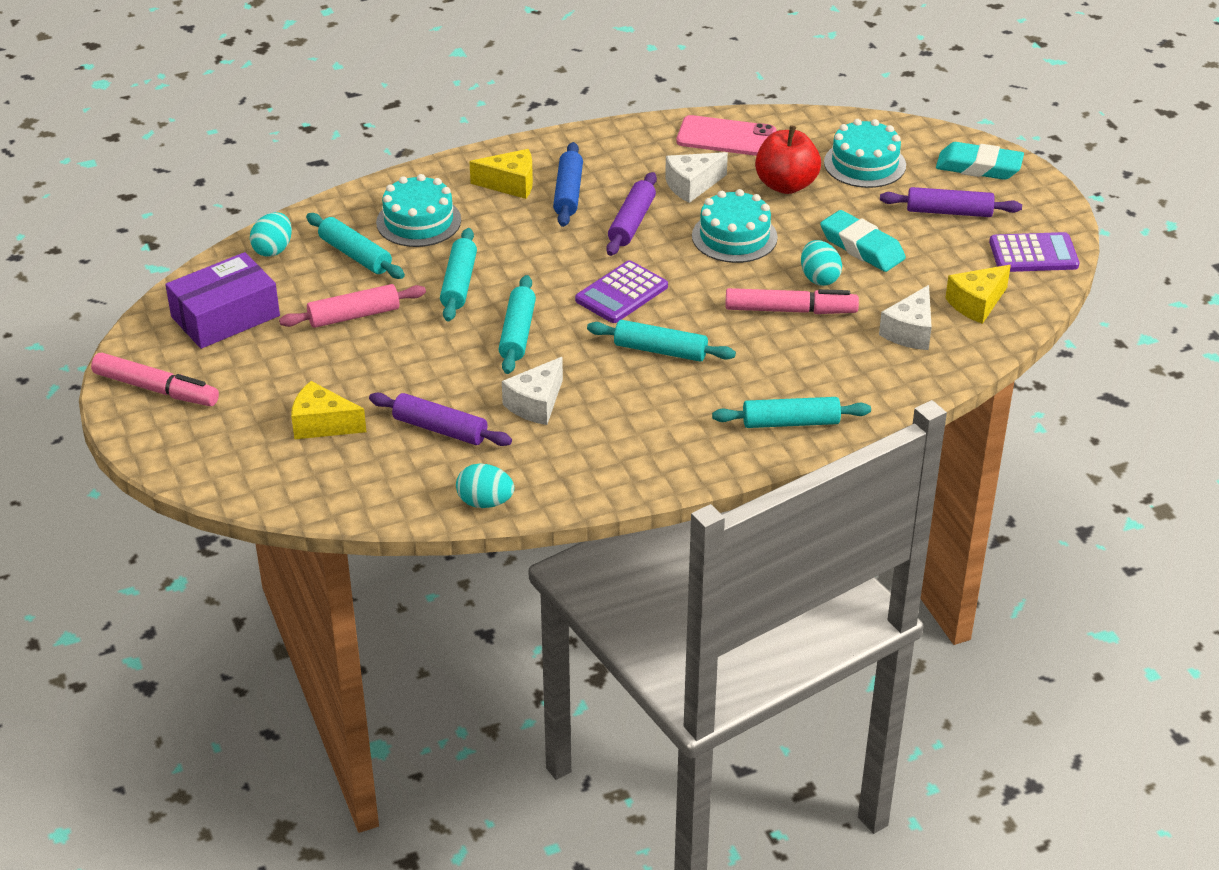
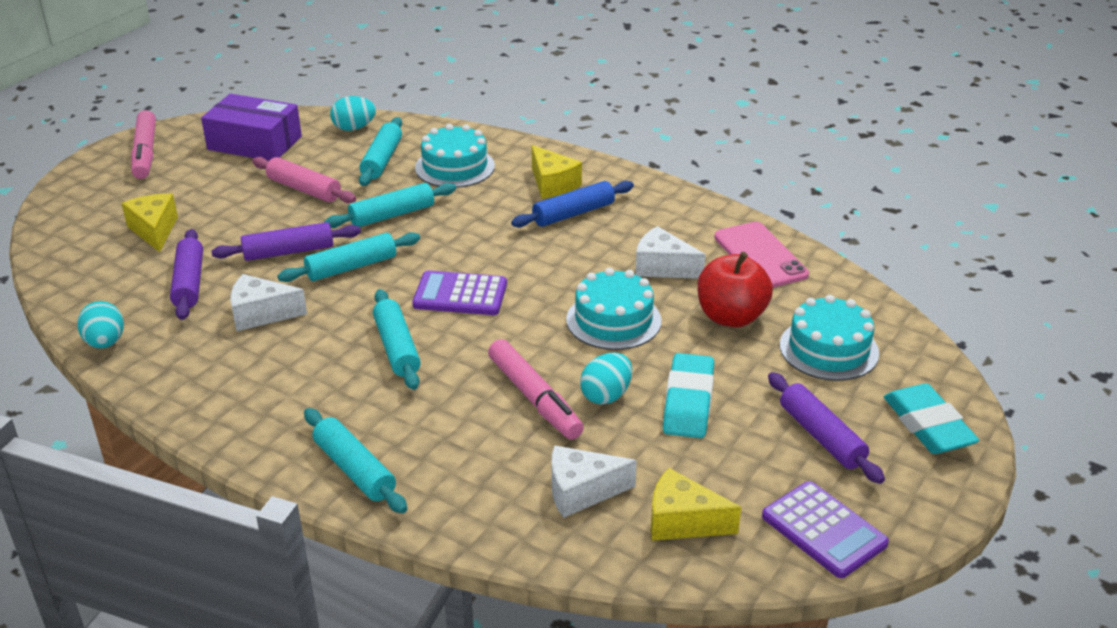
camera: 55 degrees right, 5 degrees down
(631, 222) = (569, 259): purple rolling pin -> purple rolling pin (288, 251)

